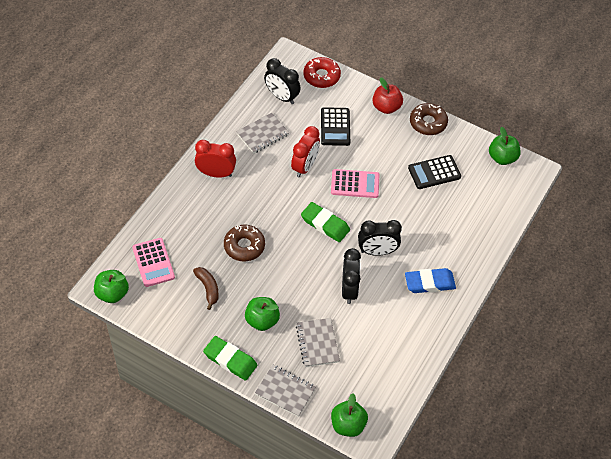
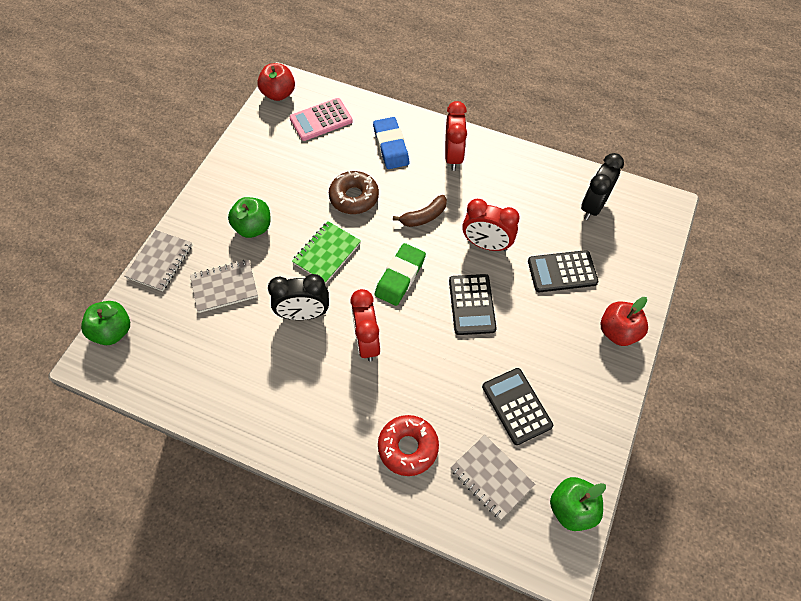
camera: 85 degrees right, 5 degrees up
(112, 293) = (278, 94): green apple -> red apple
(208, 288) = (292, 172): brown banana -> brown banana (424, 217)
(230, 360) = (201, 204): green eraser -> none
(262, 134) = (525, 194): grey notebook -> grey notebook (491, 477)
(296, 270) = (326, 253): none -> green notebook
(321, 76) = (645, 246): red donut -> red donut (408, 447)
(355, 184) = (471, 304): pink calculator -> black calculator
(377, 251) = (367, 341): black clock -> red clock
(428, 123) = (607, 391): brown donut -> none
(429, 283) = (324, 412): blue eraser -> blue eraser (391, 146)

